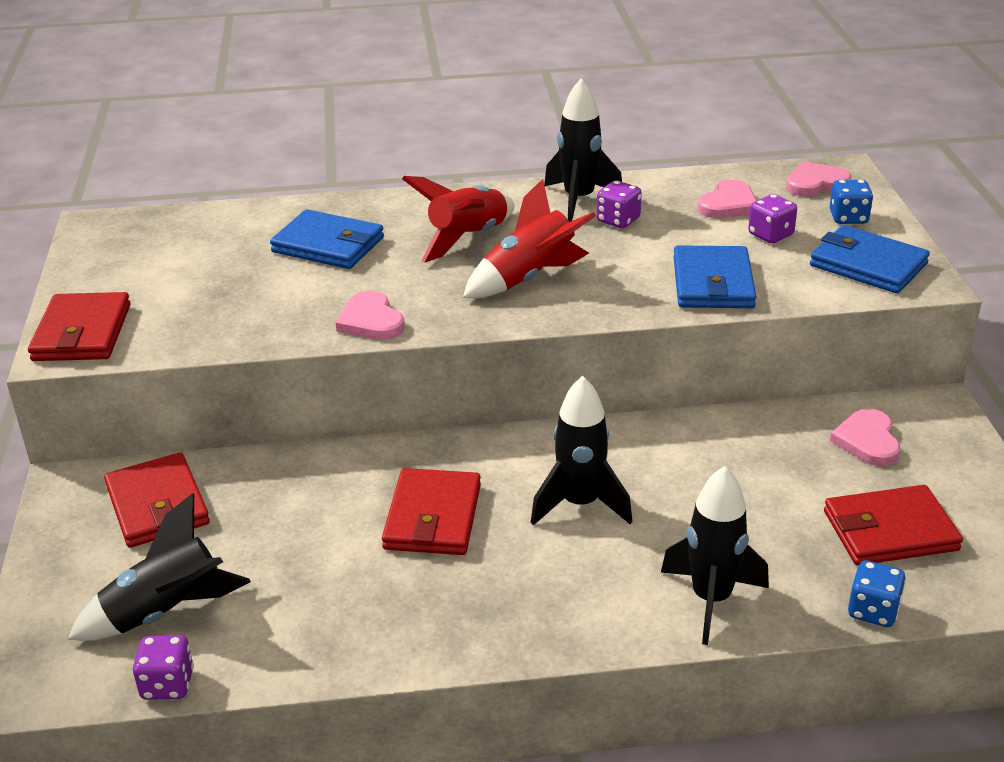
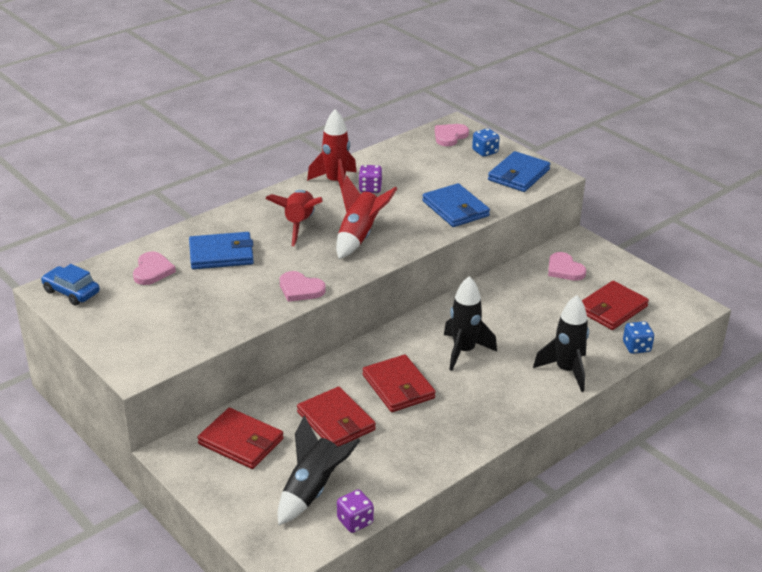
camera: 35 degrees left, 0 degrees up
(82, 333) = (135, 355): red wallet -> red wallet (336, 421)
(112, 234) = (71, 292): none -> blue car
(579, 200) = (336, 183): black rocket -> red rocket
(728, 204) = (418, 162): pink heart -> pink heart (152, 271)
(770, 235) = (456, 173): purple dice -> none
(868, 264) = (518, 175): blue wallet -> blue wallet turned 60 degrees counterclockwise

